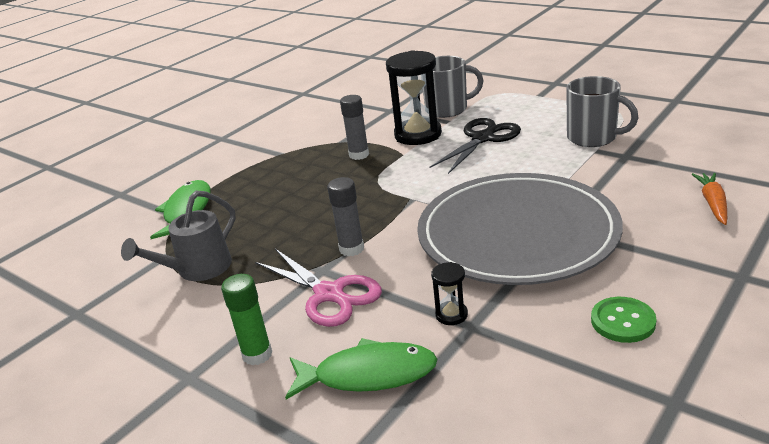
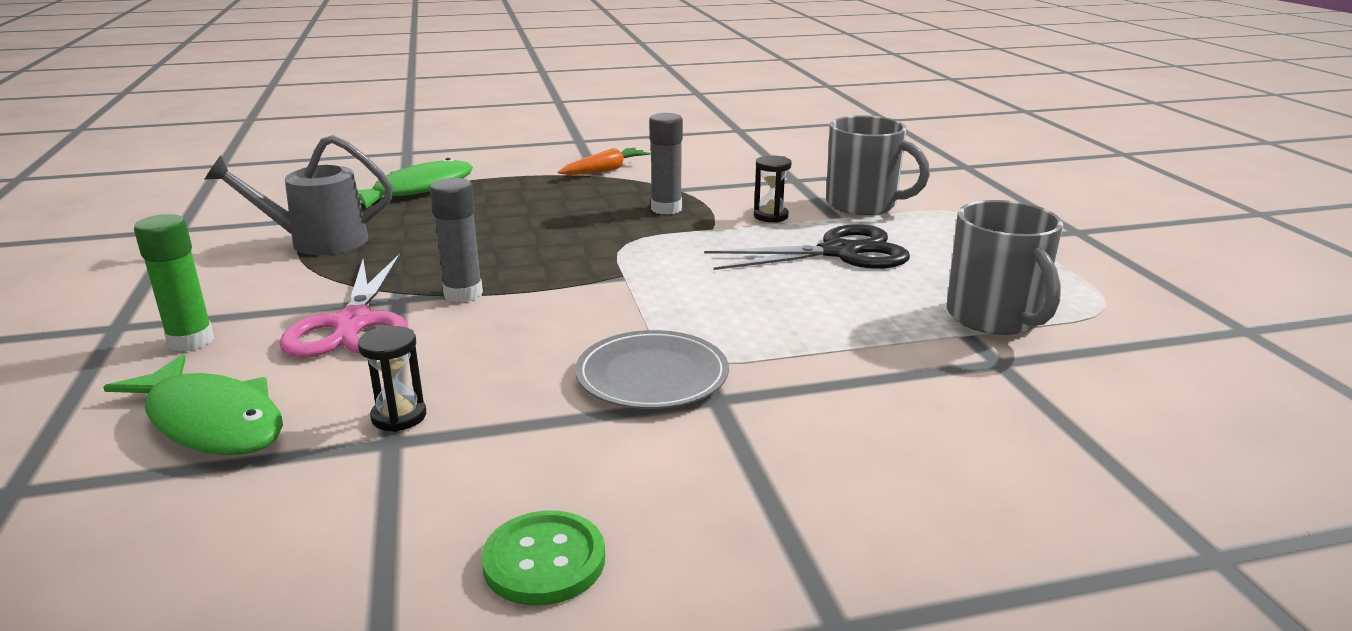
camera: 35 degrees right, 5 degrees down
(418, 135) = (770, 216): black hourglass -> black hourglass, size x0.45
(517, 234) = (652, 375): grey plate -> grey plate, size x0.43
(712, 203) = (1009, 498): orange carrot -> orange carrot (605, 170)

